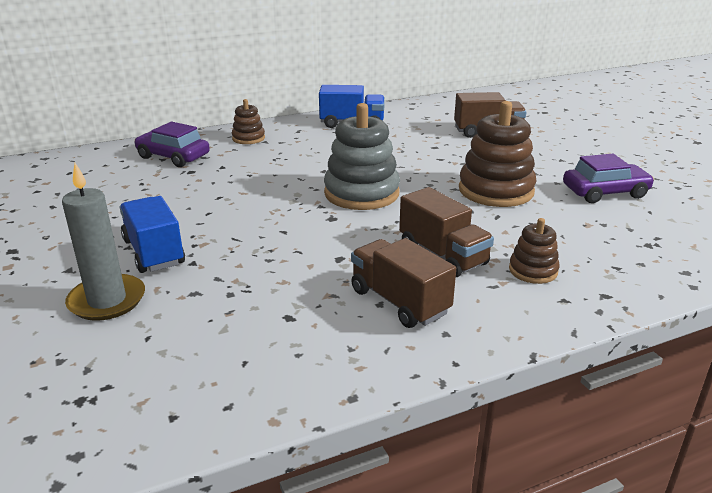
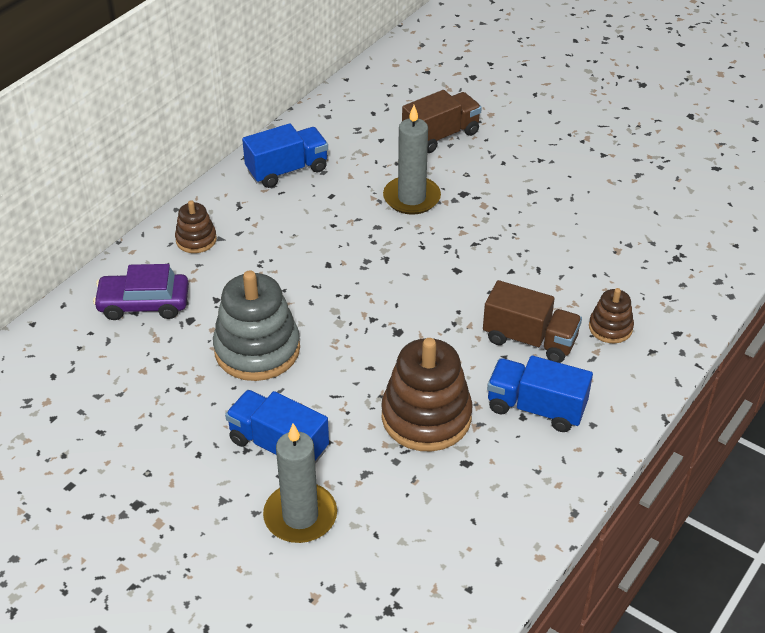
camera: 30 degrees left, 15 degrees up
(361, 193) = (395, 285): grey stacking toy -> grey stacking toy (257, 349)
(399, 302) = (536, 408): brown truck -> blue truck
(429, 155) = (411, 198): none -> grey candle
(496, 190) = (513, 232): brown stacking toy -> brown stacking toy (426, 417)
(605, 192) = (606, 198): purple car -> none

